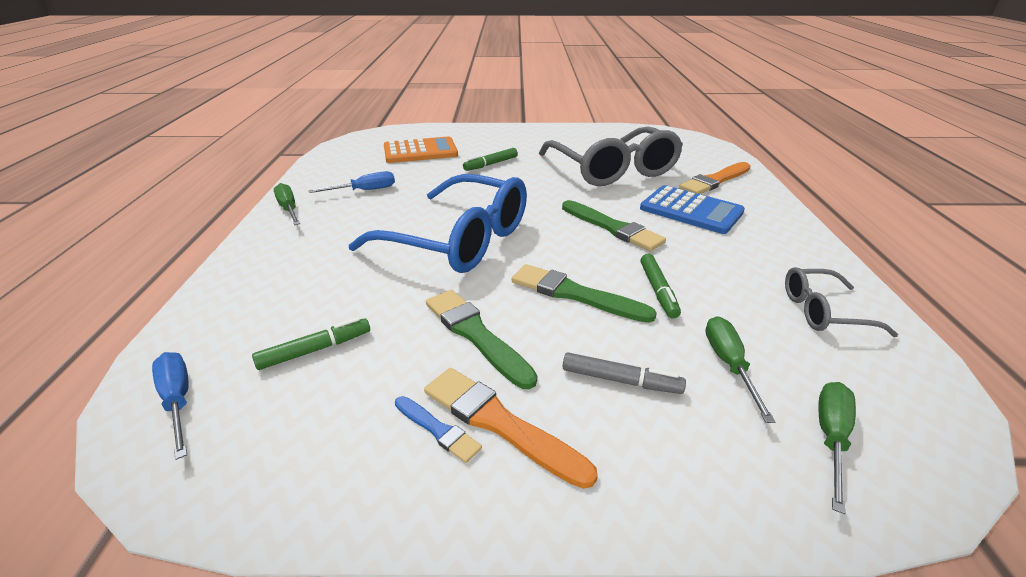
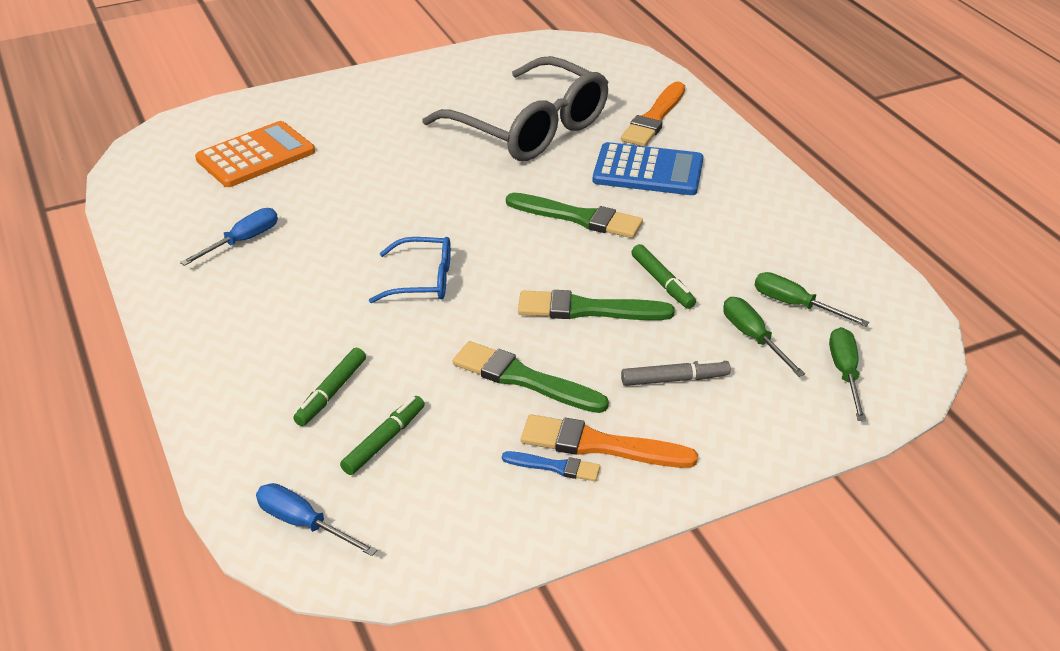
camera: 25 degrees left, 5 degrees up
(289, 209) = (171, 295): green screwdriver -> green screwdriver (795, 305)
(459, 240) = (422, 280): blue glasses -> blue glasses, size x0.49
(491, 164) = (371, 156): green marker -> green marker (331, 393)
(823, 311) = (811, 262): grey glasses -> none

